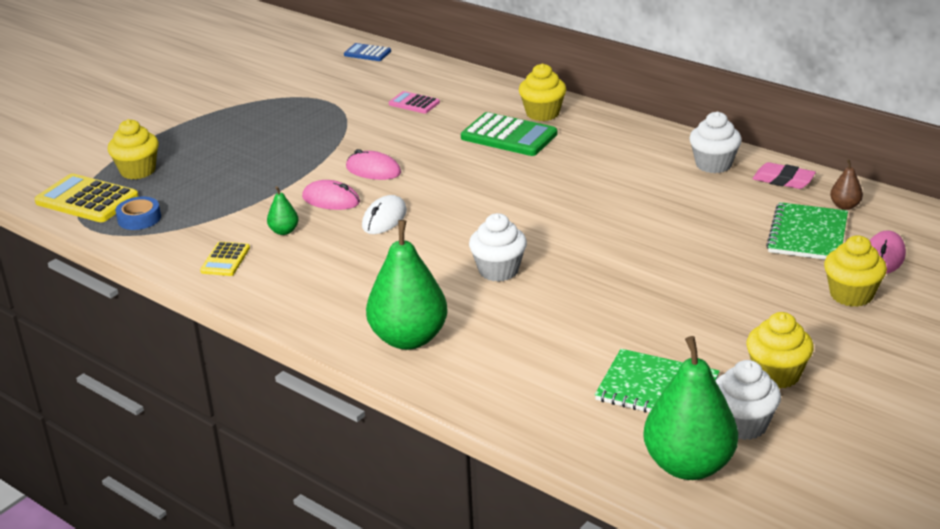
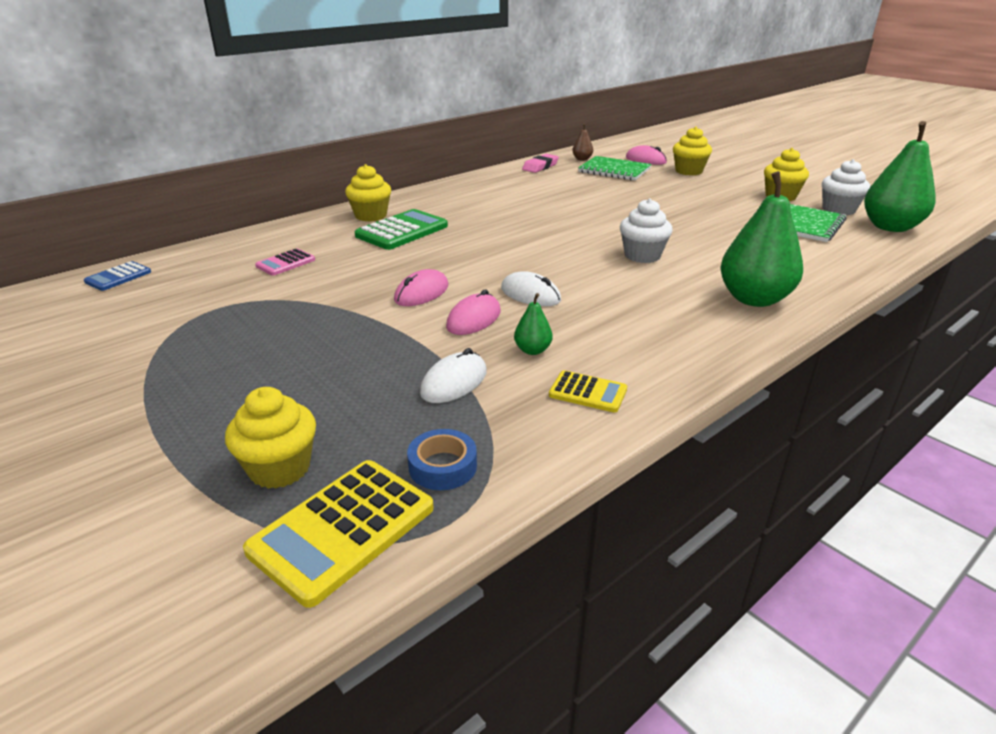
camera: 80 degrees left, 0 degrees up
(233, 207) = (454, 382): none -> white mouse
(713, 164) = (506, 179): white cupcake -> none

